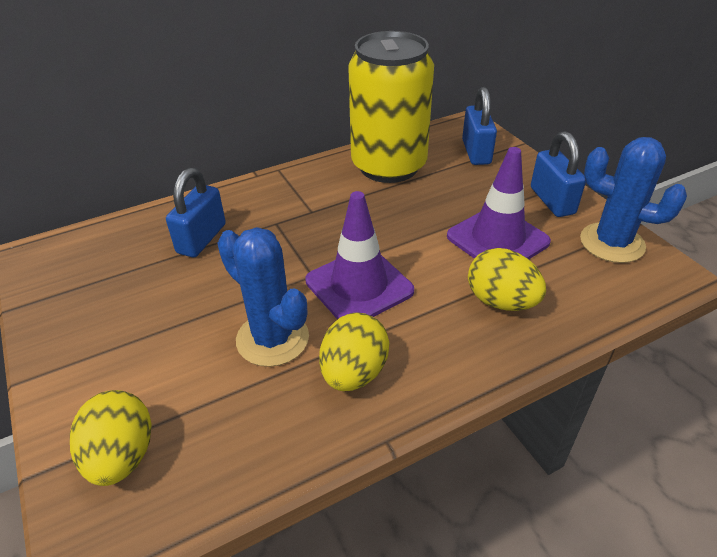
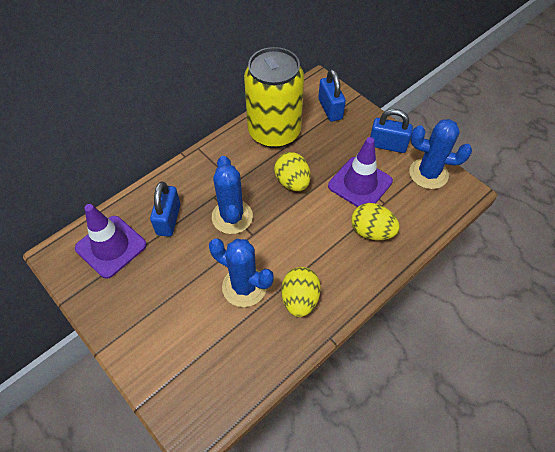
camera: 15 degrees left, 15 degrees up
(122, 456) = (187, 381): yellow egg -> yellow egg (292, 182)
(291, 249) = (232, 217): none -> blue cactus
(359, 286) = (284, 237): purple traffic cone -> purple traffic cone (111, 246)
(552, 201) = (387, 145): blue padlock -> blue padlock turned 45 degrees counterclockwise

